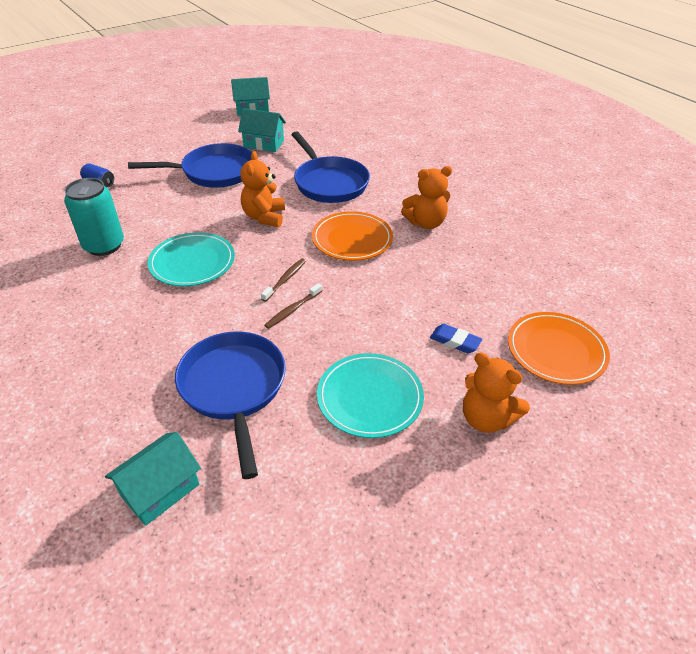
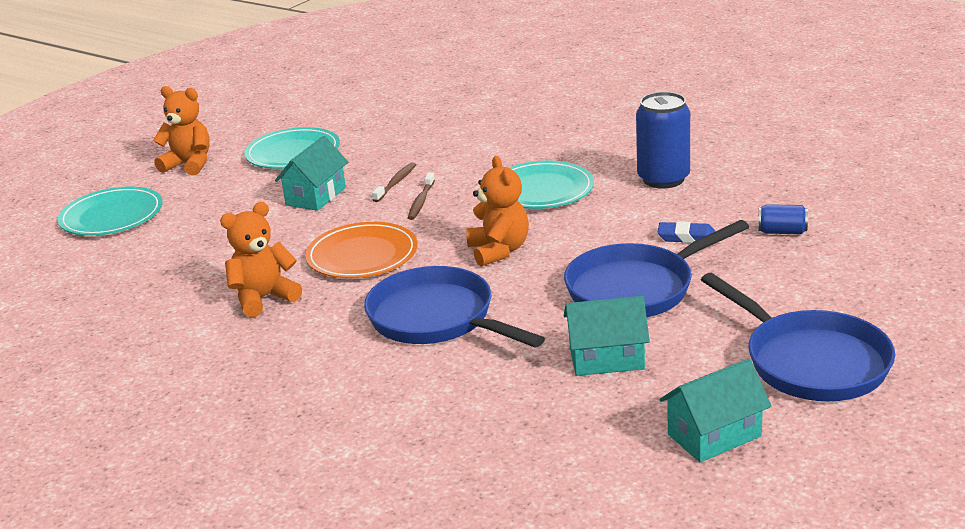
camera: 165 degrees right, 15 degrees down
(104, 245) = (663, 179): turquoise can -> blue can
(160, 490) = (427, 90): turquoise house -> turquoise house (316, 196)
(234, 388) = (414, 133): blue pan -> blue pan (810, 362)
(455, 341) = (217, 200): blue eraser -> blue eraser (687, 237)
(556, 351) = (112, 216): orange plate -> turquoise plate

